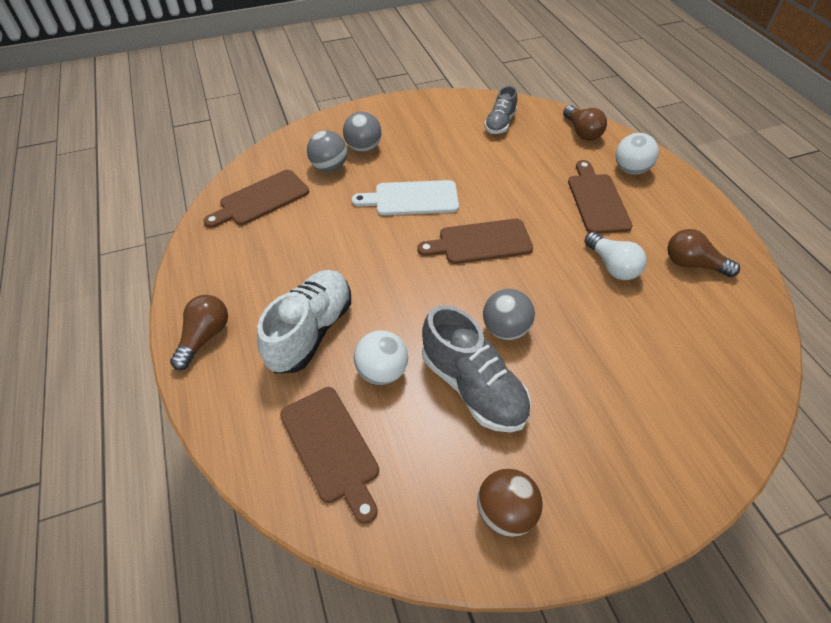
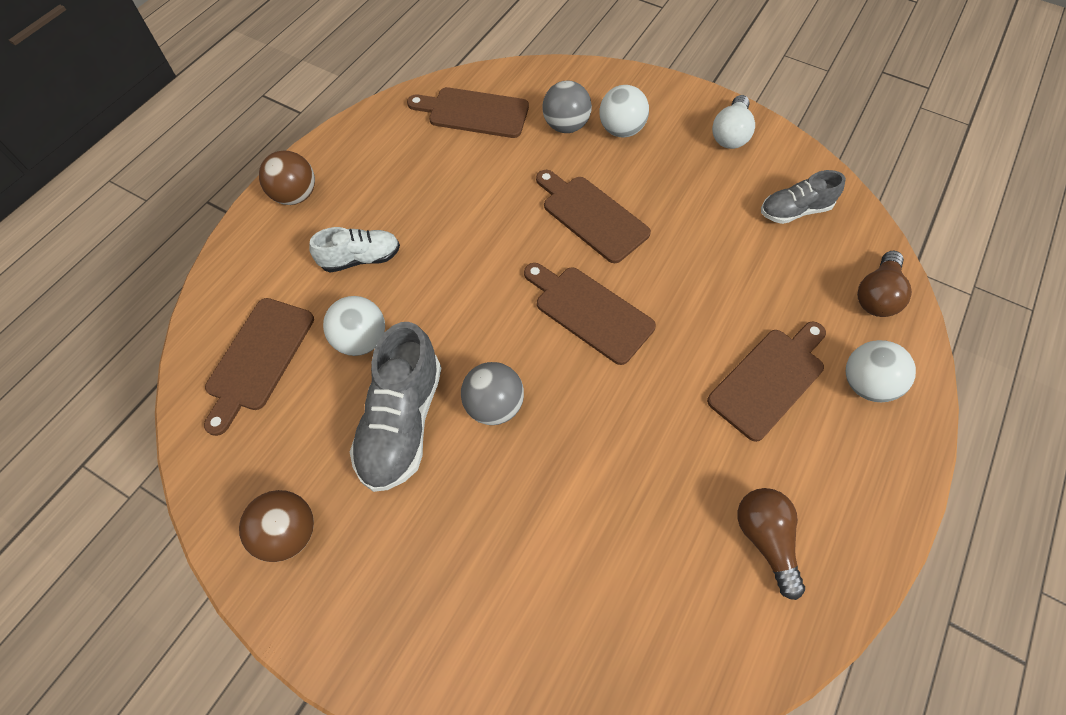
camera: 50 degrees right, 10 degrees up
(204, 337) = (295, 196): brown light bulb -> brown ball
(311, 331) = (360, 259): white shoe -> white shoe, size x0.61
(363, 148) = (621, 130): grey ball -> white ball
(412, 198) = (591, 216): white cutting board -> brown cutting board
(612, 266) = (676, 454): white light bulb -> white light bulb (730, 134)

